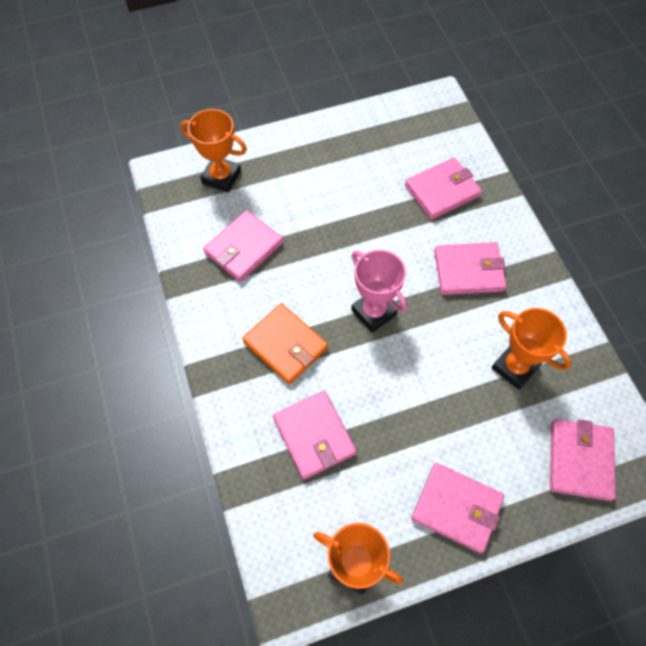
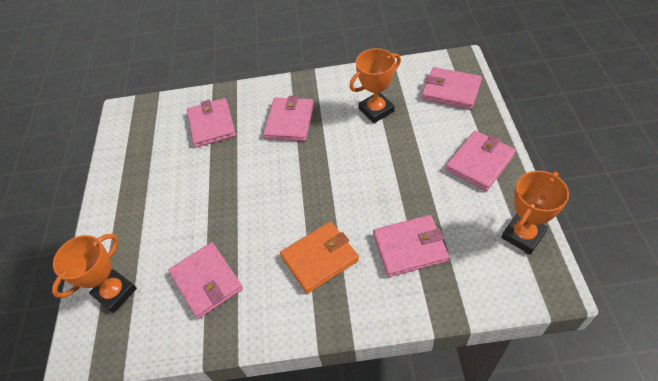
camera: 70 degrees left, 10 degrees down
(374, 312) = (307, 188): pink trophy -> none

